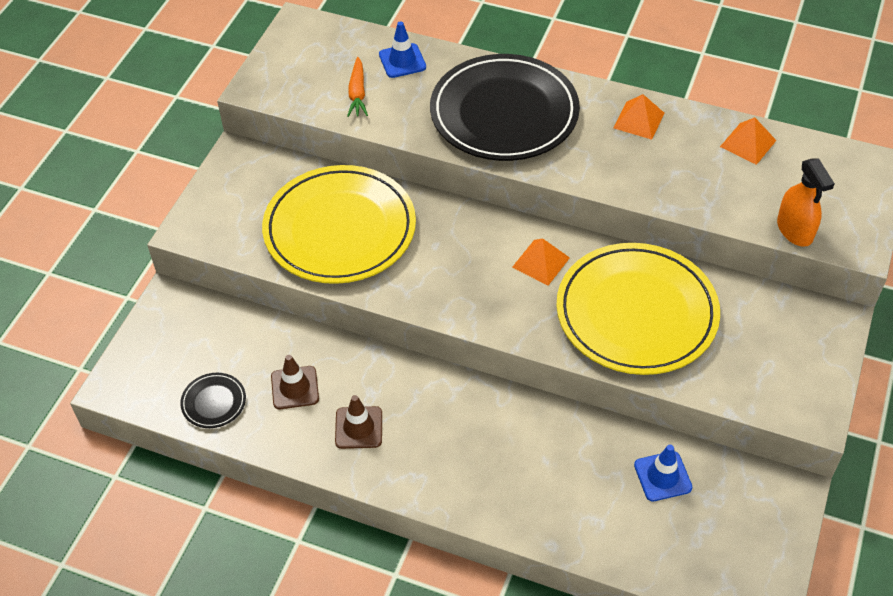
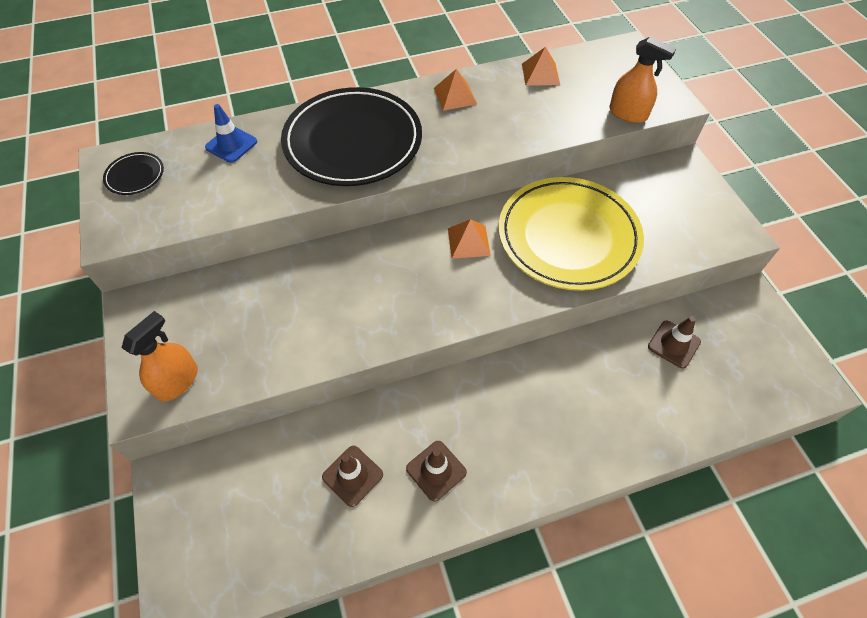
camera: 40 degrees left, 5 degrees up
(214, 402) = (291, 544): black plate -> black plate (135, 176)
(222, 230) = (177, 381): none -> orange spray bottle
(340, 229) = (287, 313): yellow plate -> none
(357, 93) = (215, 189): orange carrot -> none
(662, 476) = (674, 344): blue traffic cone -> brown traffic cone

